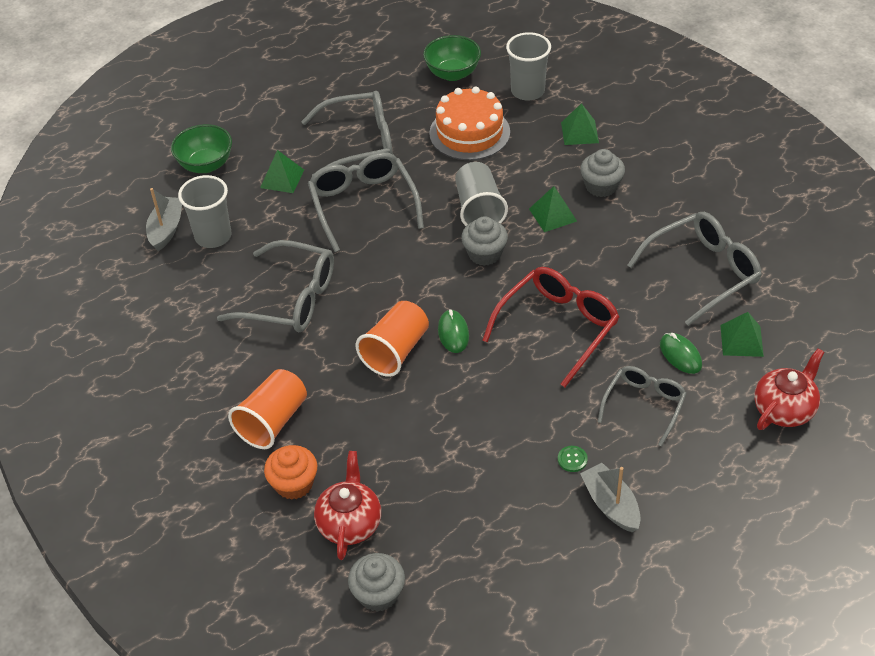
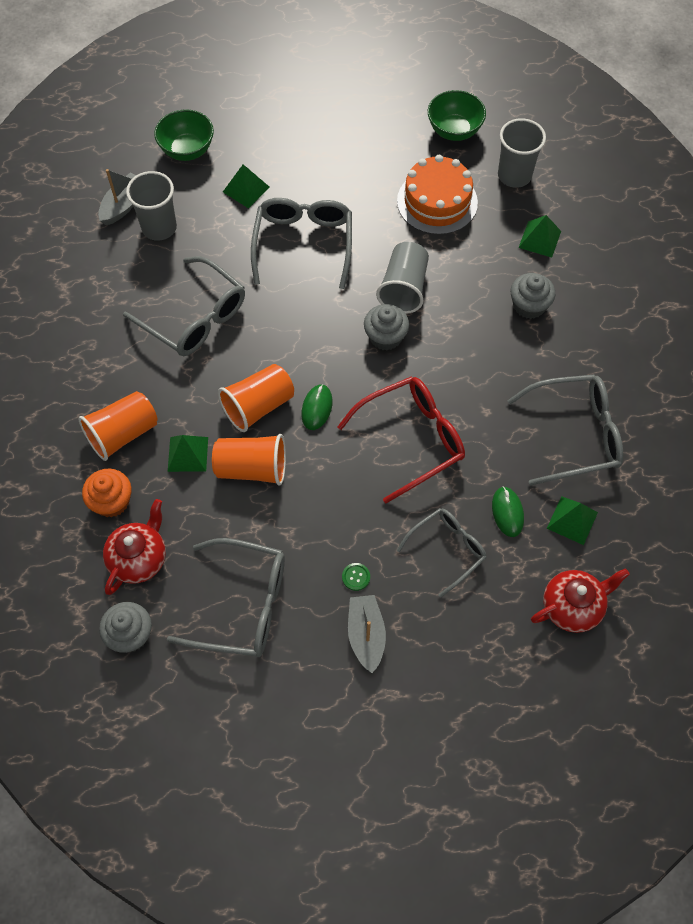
camera: 20 degrees right, 15 degrees up
(359, 143) = (332, 176): grey glasses -> grey glasses (242, 605)
(419, 405) = (252, 468): none -> orange cup
(552, 215) = (468, 319): green pyramid -> green pyramid (188, 454)

